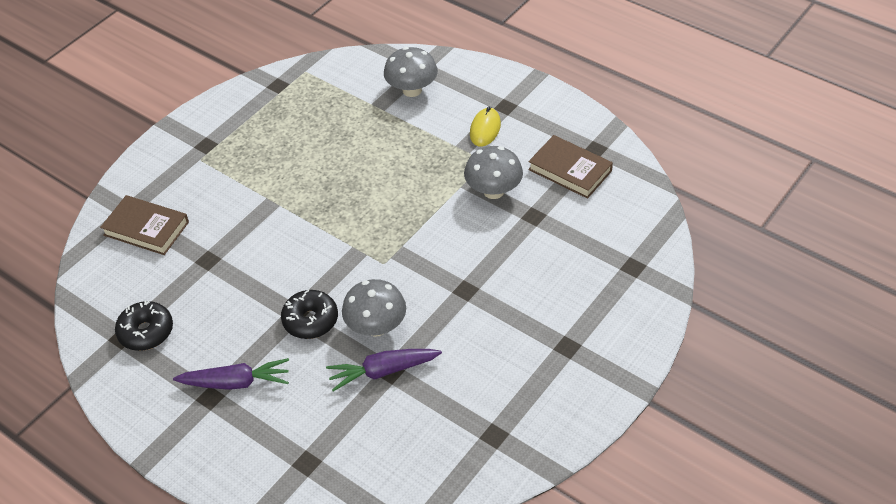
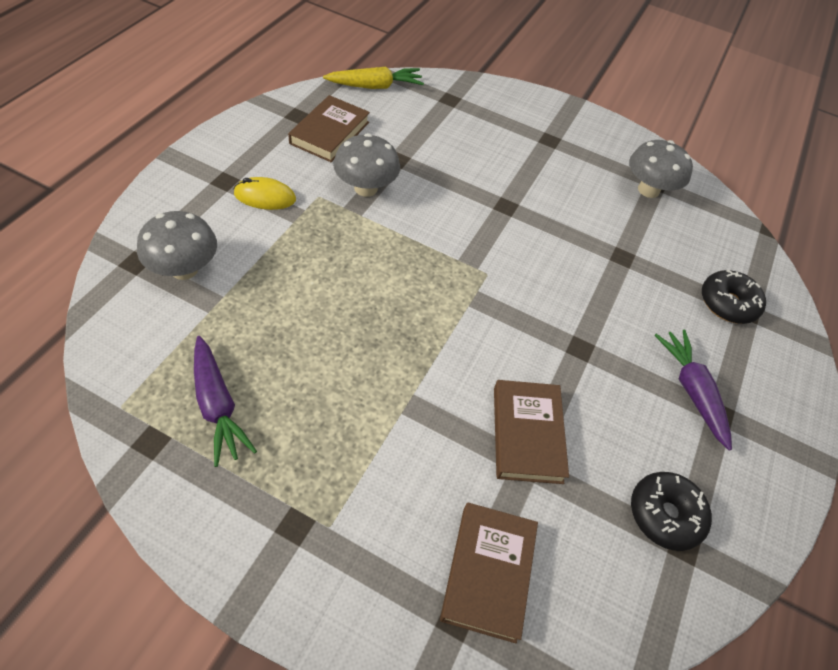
camera: 110 degrees left, 5 degrees up
(230, 264) = (527, 434): none -> brown book
(310, 320) = (585, 331): black donut -> black donut (727, 303)
(376, 327) = (574, 272): grey mushroom -> grey mushroom (648, 190)
(383, 371) = (625, 262): purple carrot -> purple carrot (217, 405)
(648, 206) = (375, 86): none -> yellow carrot

